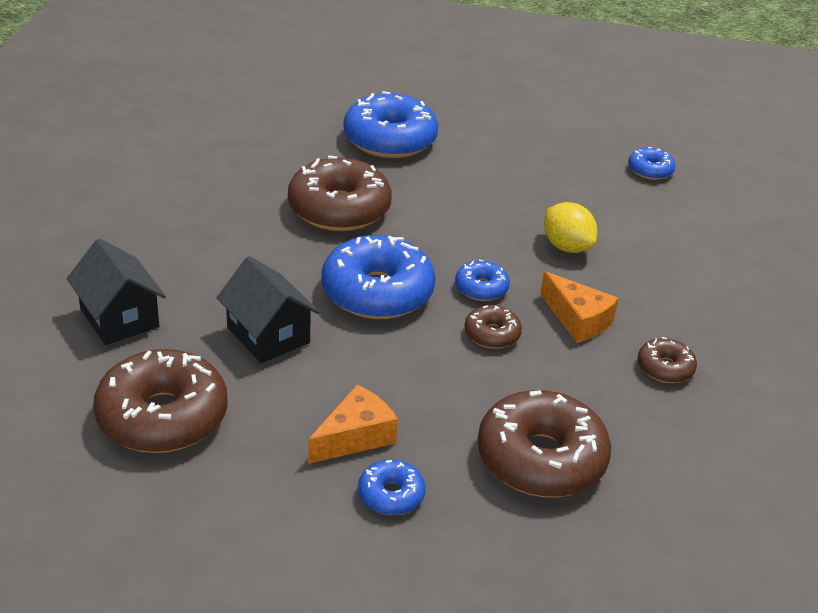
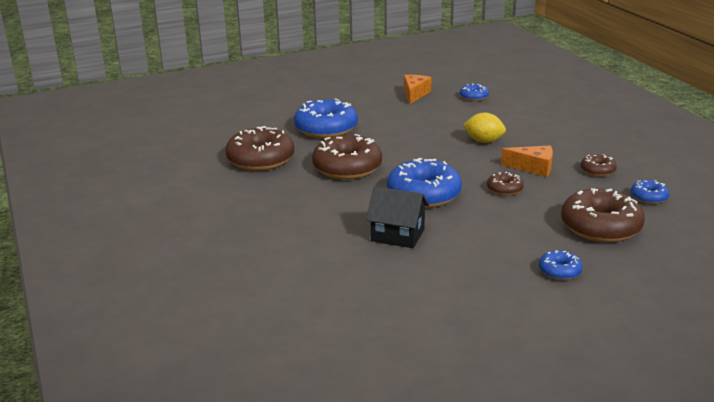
camera: 30 degrees left, 10 degrees down
(119, 318) = (304, 262): black house -> none
(162, 417) = (399, 293): brown donut -> brown donut (260, 159)
(355, 436) = (507, 257): orange cheese -> orange cheese (414, 94)
(481, 288) = (470, 173): blue donut -> blue donut (649, 197)

